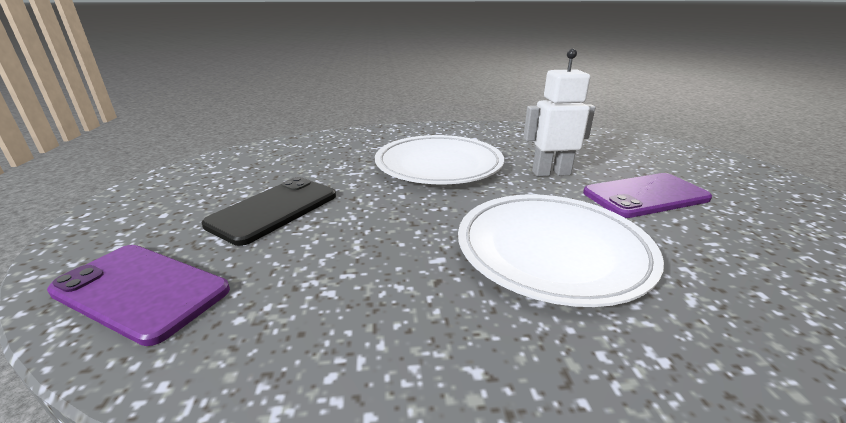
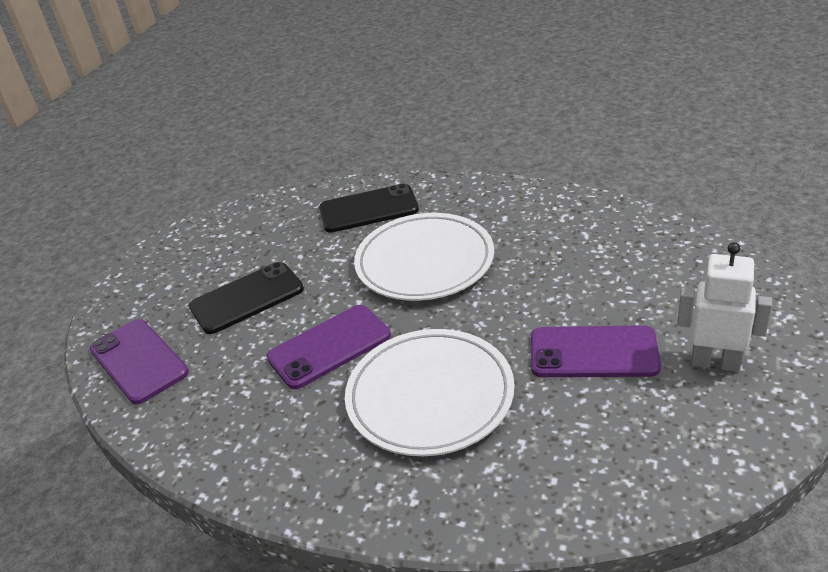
camera: 30 degrees right, 10 degrees up
(358, 144) = (368, 209): none -> black phone
(402, 231) = (329, 347): none -> purple phone
(551, 173) = (530, 297): white robot -> white robot (715, 362)

